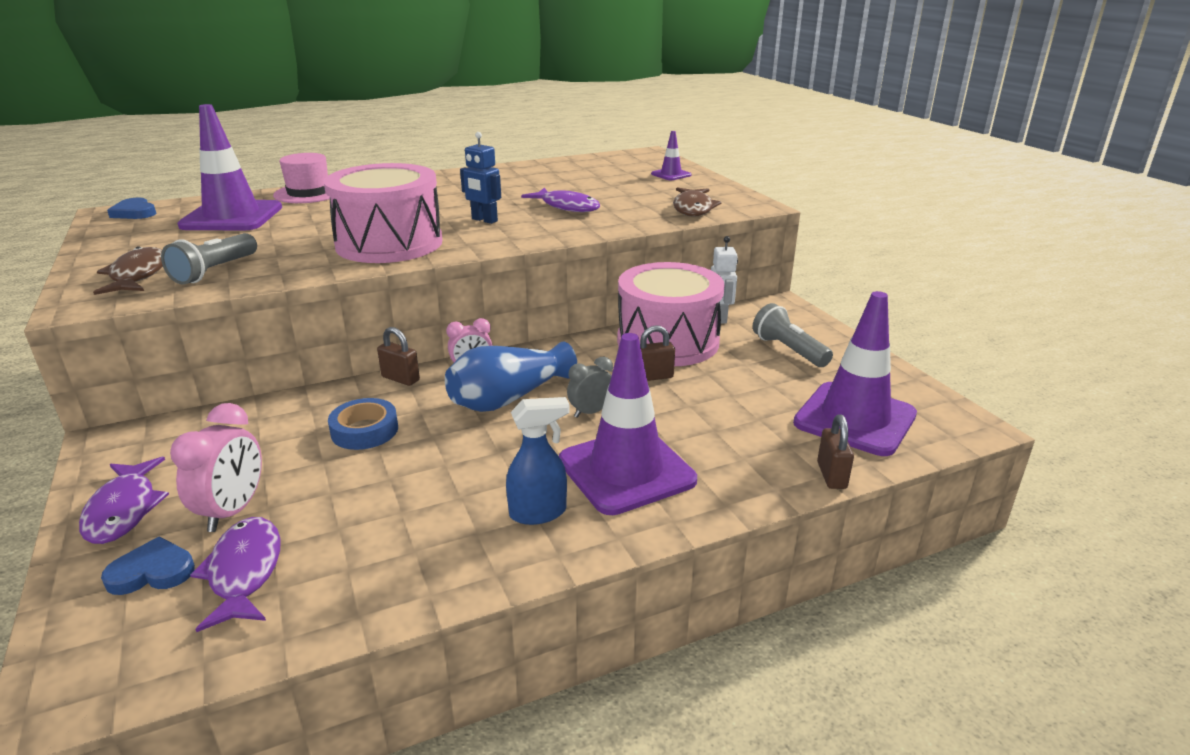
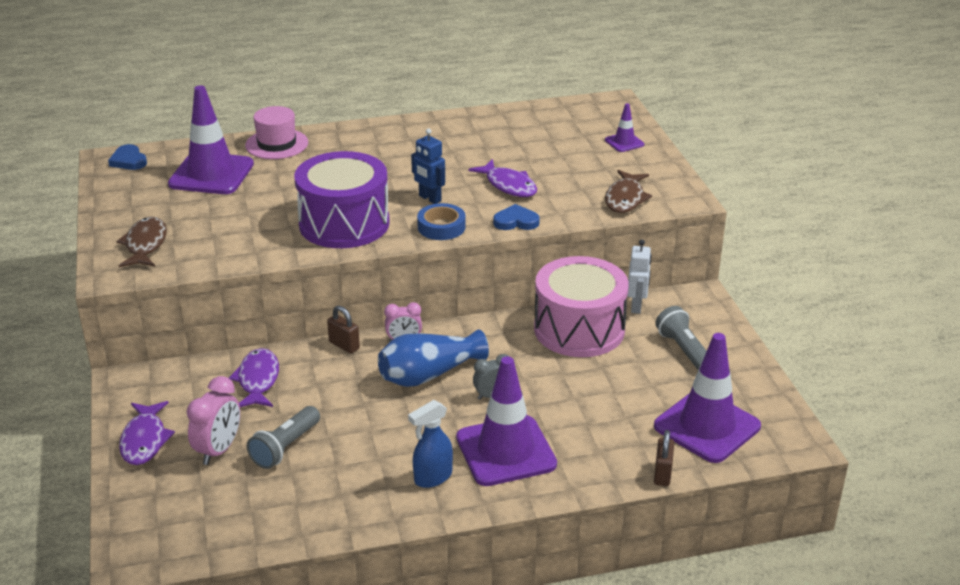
camera: 10 degrees right, 5 degrees up
(152, 572) = (170, 488): blue heart -> blue heart (516, 221)
(214, 271) = (204, 246): grey flashlight -> grey flashlight (285, 447)
(244, 572) = (229, 496): purple fish -> purple fish (258, 380)
(364, 430) = (313, 393): blue tape -> blue tape (441, 227)
(389, 243) = (344, 224): pink drum -> purple drum
(538, 513) = (432, 478): blue spray bottle -> blue spray bottle turned 150 degrees clockwise
(653, 377) = (554, 366): brown padlock -> none

